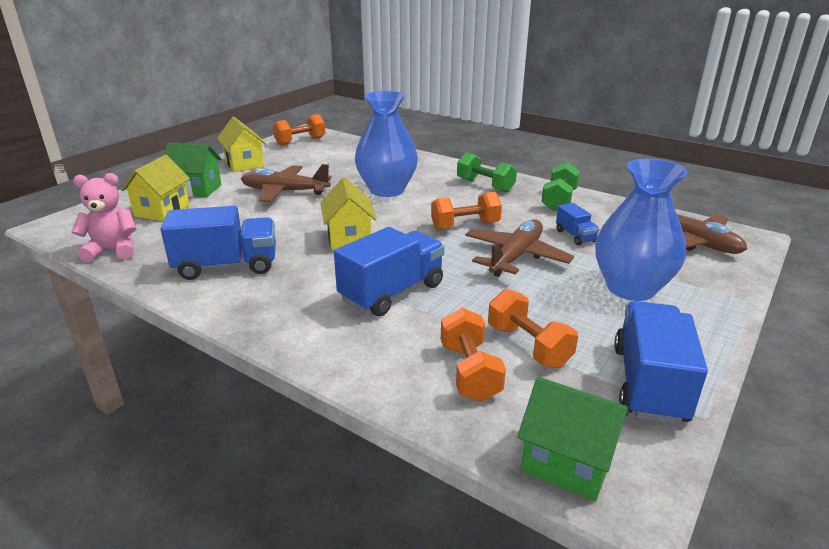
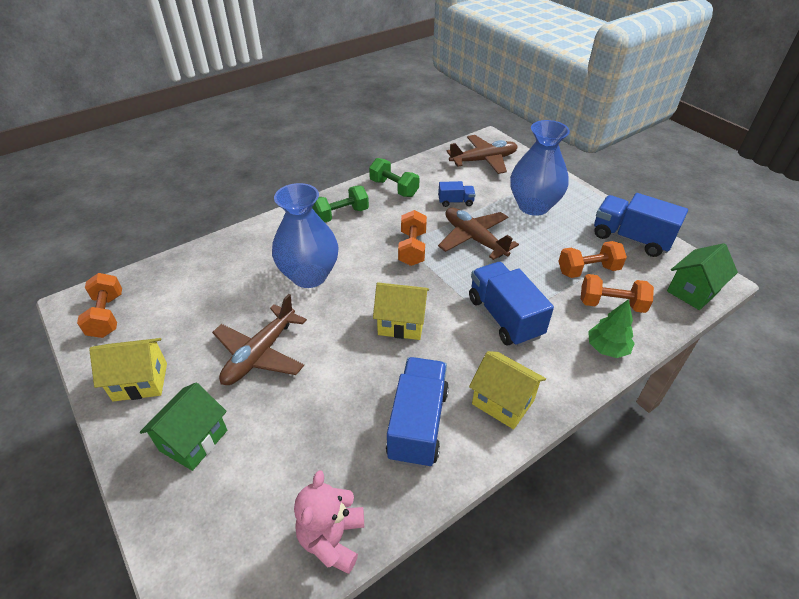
camera: 70 degrees left, 15 degrees up
(162, 210) = (239, 482): yellow house -> yellow house (503, 402)
(378, 373) = (607, 348): none -> green tree

